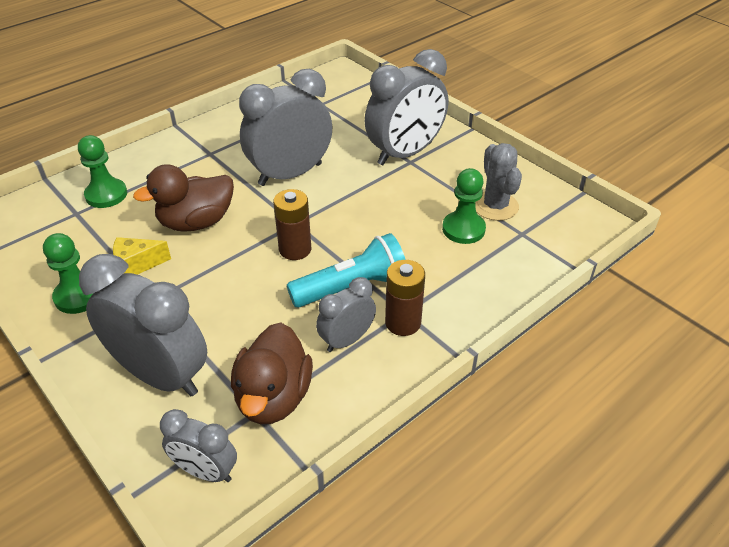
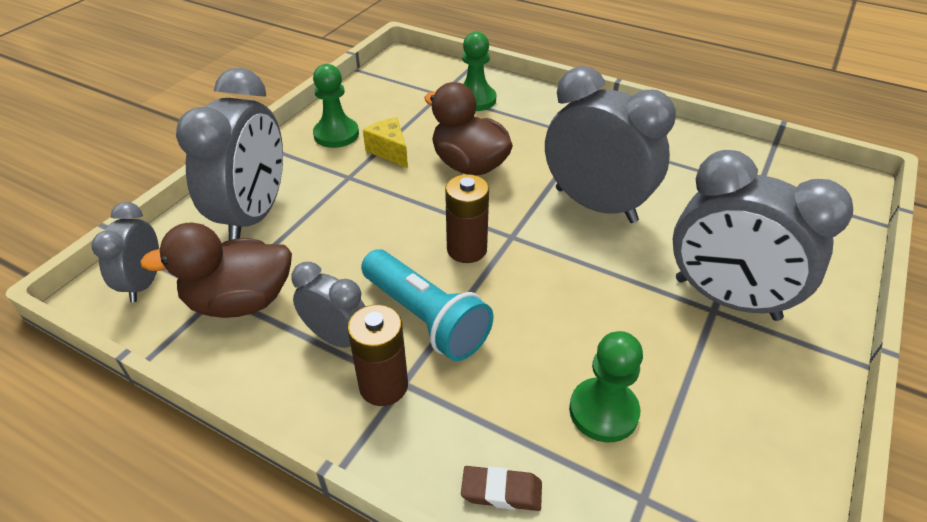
camera: 70 degrees right, 0 degrees up
(495, 206) = (687, 443): grey cactus -> none
(501, 286) = (501, 491): none -> brown eraser

